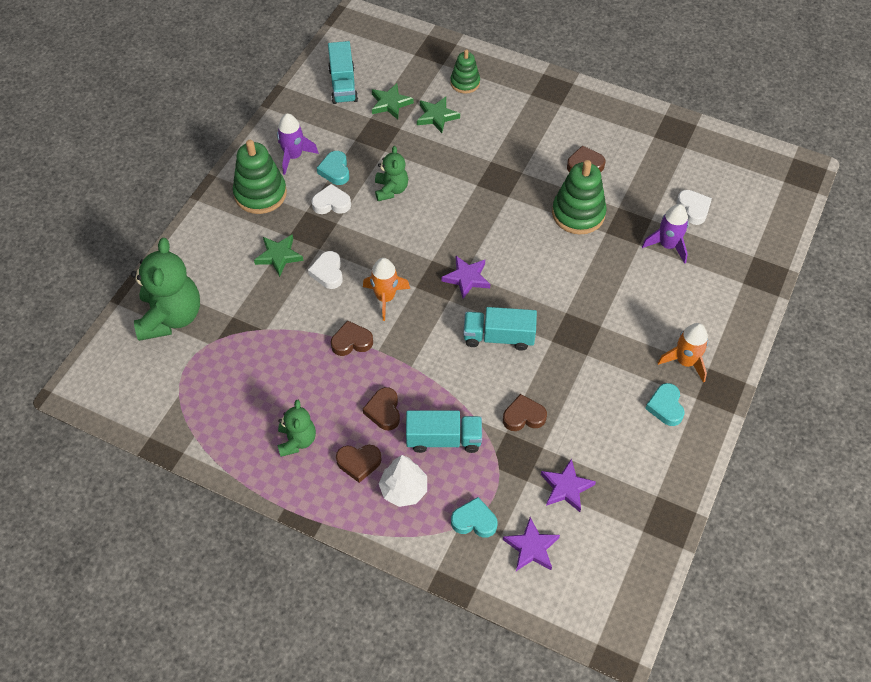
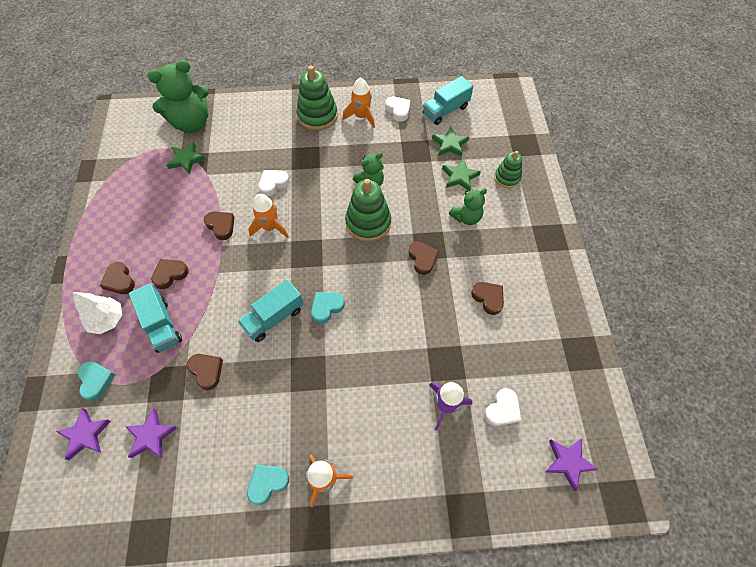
camera: 60 degrees right, 5 degrees up
(279, 256) = (271, 151): green star -> green star (186, 160)
(294, 156) = (361, 116): purple rocket -> orange rocket
(297, 440) = (124, 236): green teddy bear -> green teddy bear (466, 217)
(331, 203) = (335, 156): white heart -> white heart (398, 110)
(335, 170) = (365, 144): turquoise heart -> turquoise heart (326, 307)
(466, 278) = (318, 269): purple star -> purple star (568, 462)
(498, 337) = (274, 317): turquoise truck -> turquoise truck turned 105 degrees counterclockwise
(511, 191) = (422, 259): none -> brown heart
(578, 214) = (432, 317): green stacking toy -> green stacking toy (368, 223)

